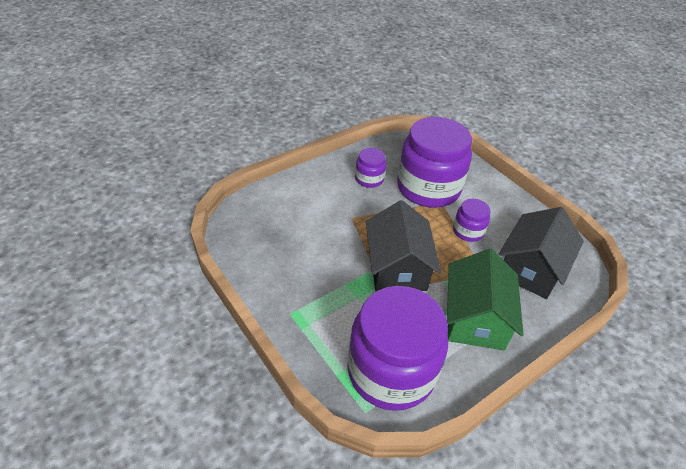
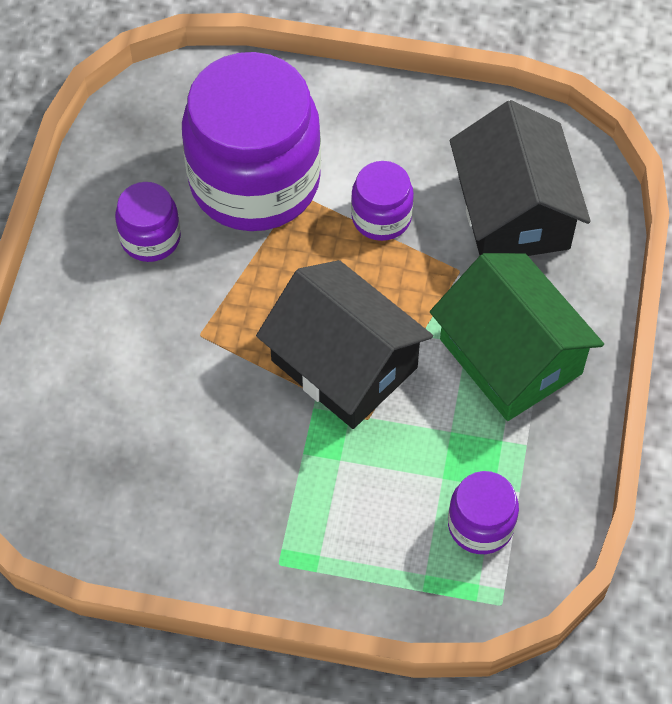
camera: 40 degrees left, 15 degrees up
(391, 371) = (480, 525): purple jar -> purple jar, size x0.45

